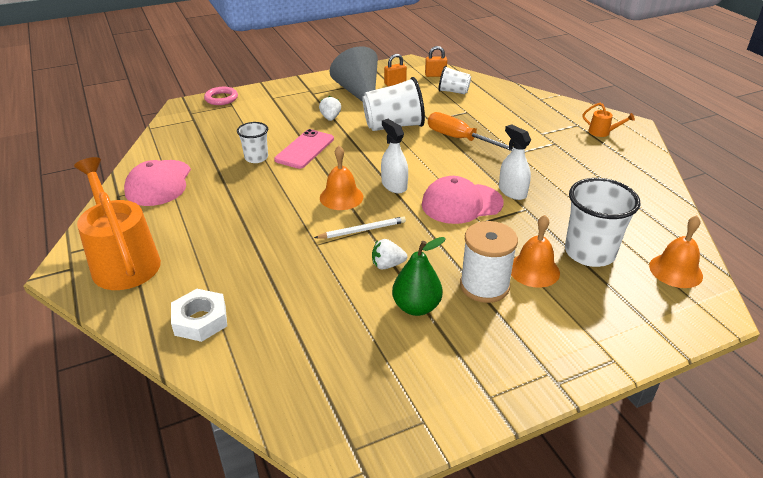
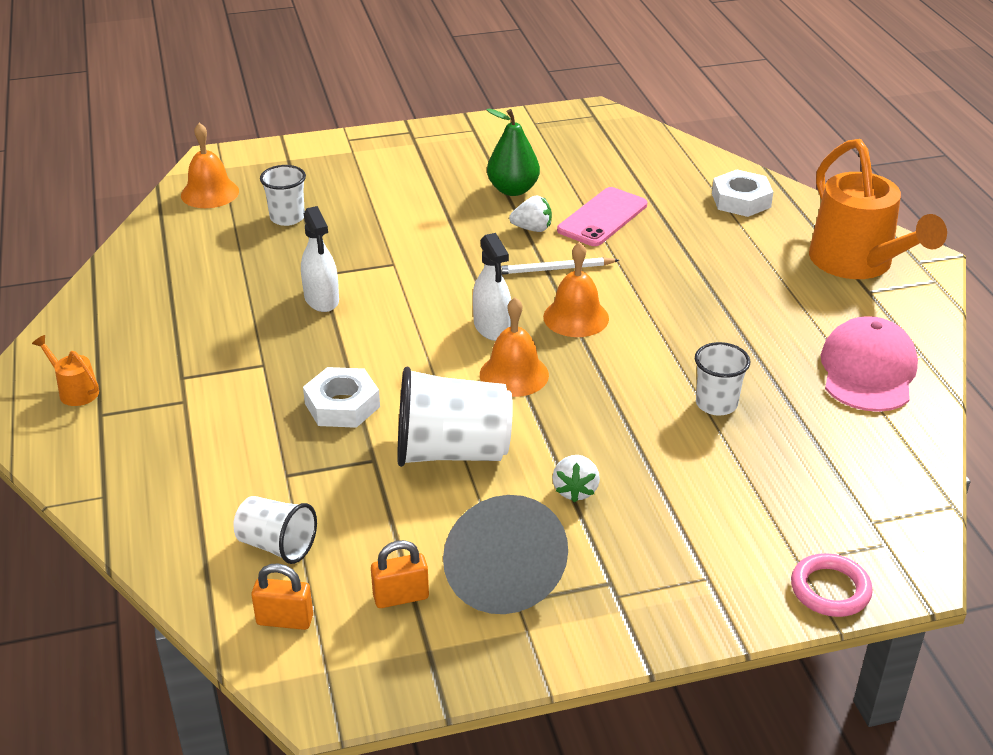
camera: 170 degrees left, 0 degrees up
(304, 149) = (630, 413): pink phone -> pink phone (602, 217)
(459, 139) = (342, 405): orange screwdriver -> white nut
(461, 203) = (405, 290): pink cap -> none
(484, 286) = (431, 200): white spool -> none
(534, 270) = (366, 208): orange bell -> orange bell (514, 374)
(589, 253) = (287, 218): white cup -> white cup, size x0.57

